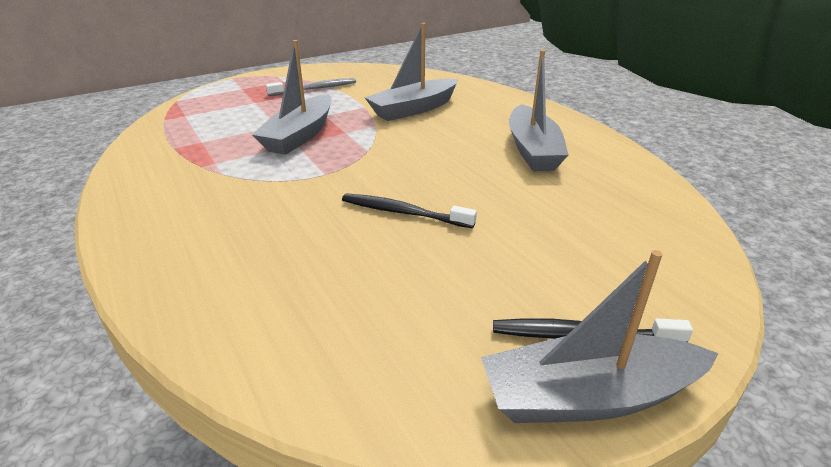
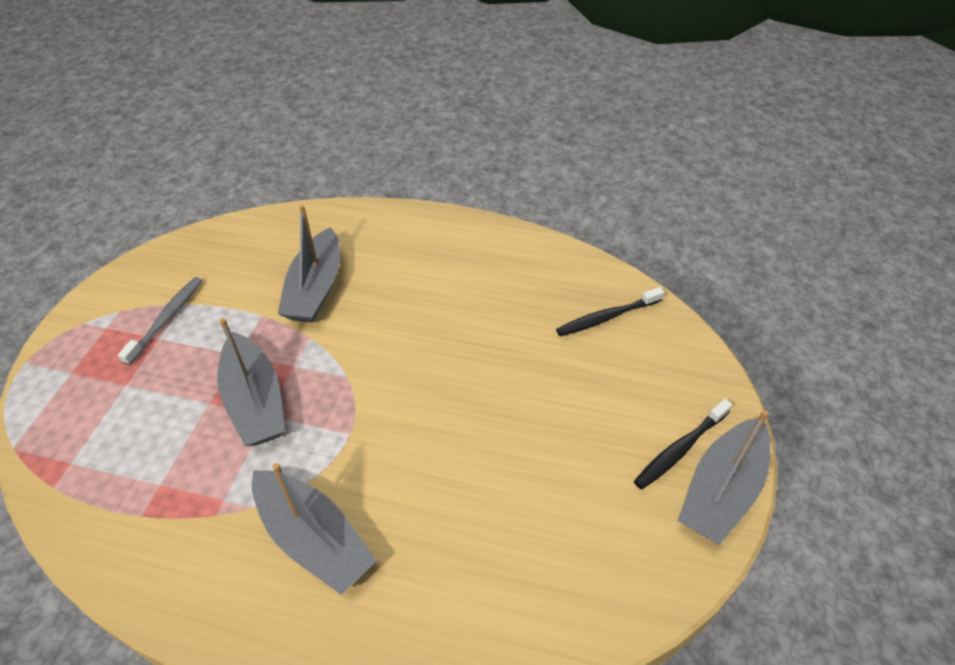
camera: 45 degrees left, 15 degrees up
(403, 212) = (468, 429): black toothbrush -> black toothbrush (607, 317)
(533, 150) = (477, 283): grey boat -> grey boat (313, 539)

